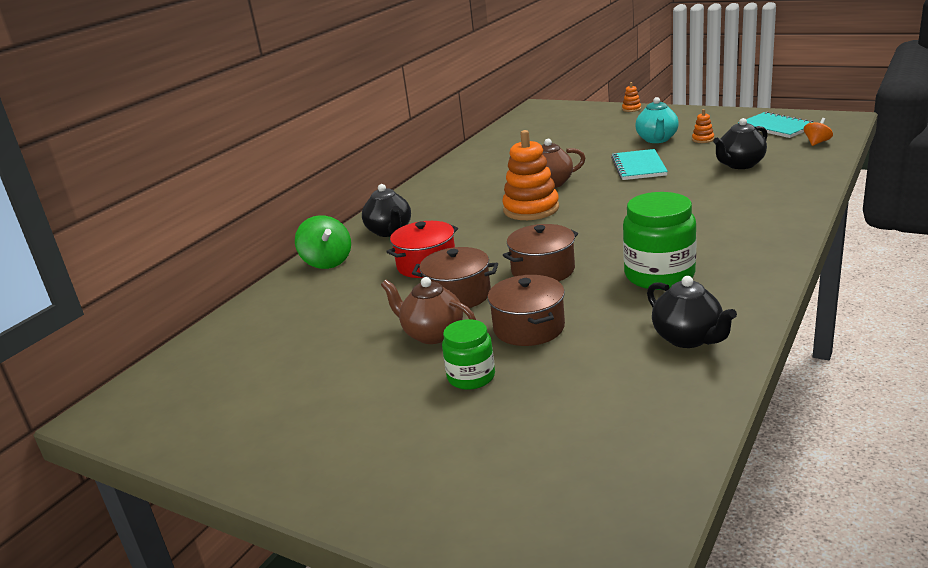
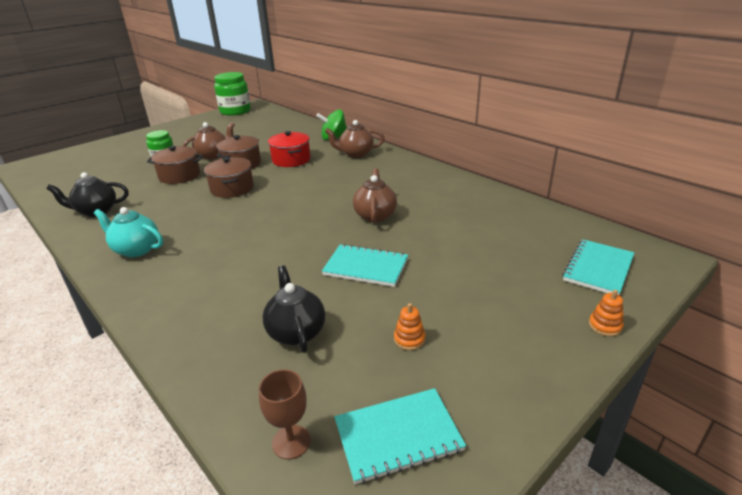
camera: 105 degrees right, 5 degrees up
(390, 231) = (355, 154): black teapot -> brown teapot
(531, 209) = (331, 200): orange stacking toy -> none
(569, 116) = (598, 268): none -> turquoise notebook
(657, 139) = (442, 304): turquoise teapot -> turquoise teapot (136, 250)
(659, 275) = (166, 221): green jar -> green jar (235, 111)
(817, 142) = (291, 442): orange spinning top -> brown goblet

